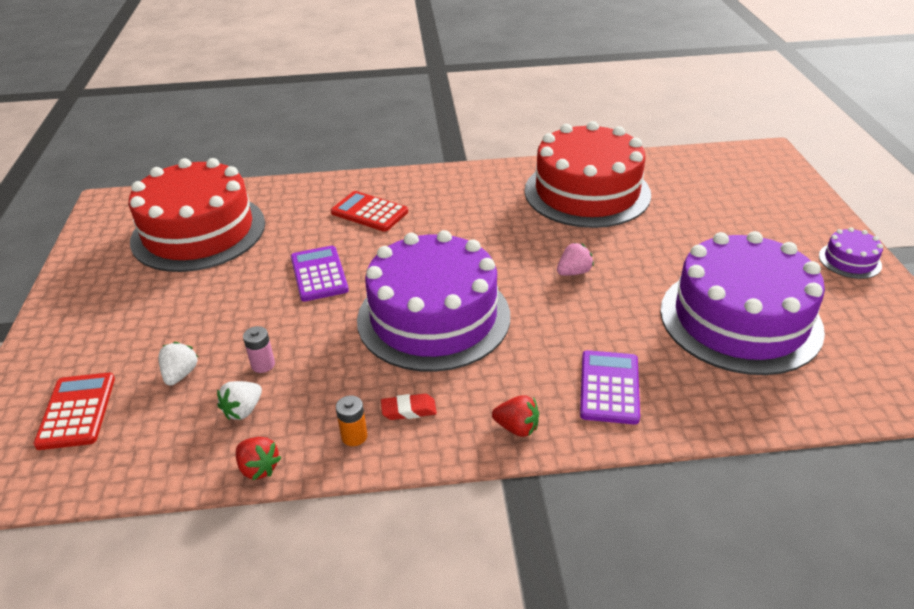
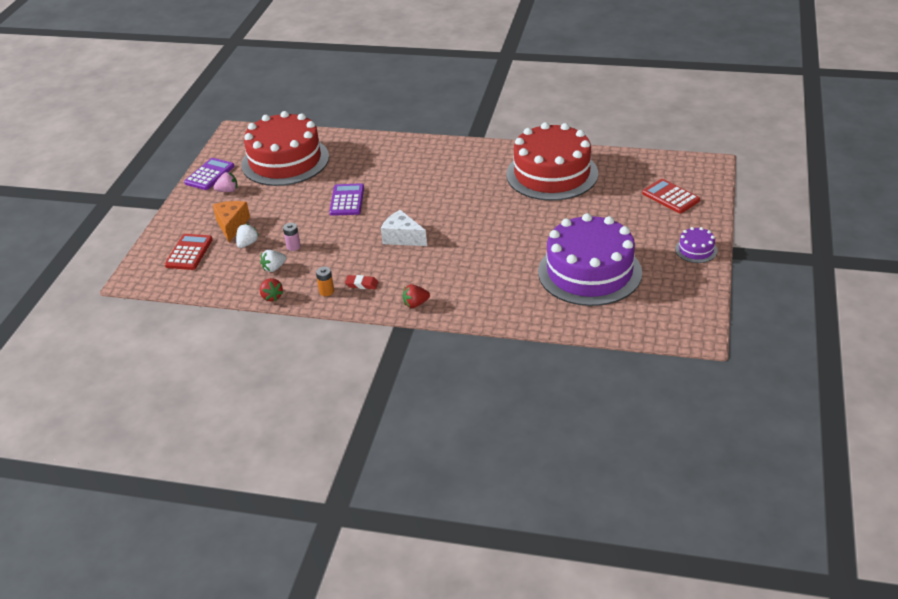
camera: 20 degrees right, 0 degrees up
(143, 347) = (232, 225): none -> orange cheese
(369, 212) = (397, 165): red calculator -> red calculator (670, 197)
(433, 317) = (402, 238): purple cake -> white cheese
(517, 428) = (415, 304): red strawberry -> red strawberry turned 120 degrees clockwise
(574, 272) = (505, 226): pink strawberry -> pink strawberry (228, 191)
(609, 387) = (481, 294): purple calculator -> purple calculator (209, 175)

